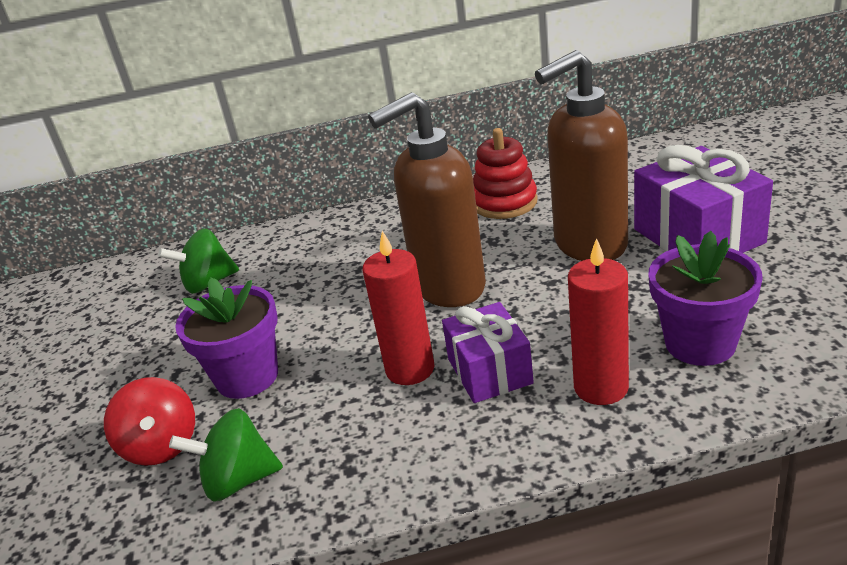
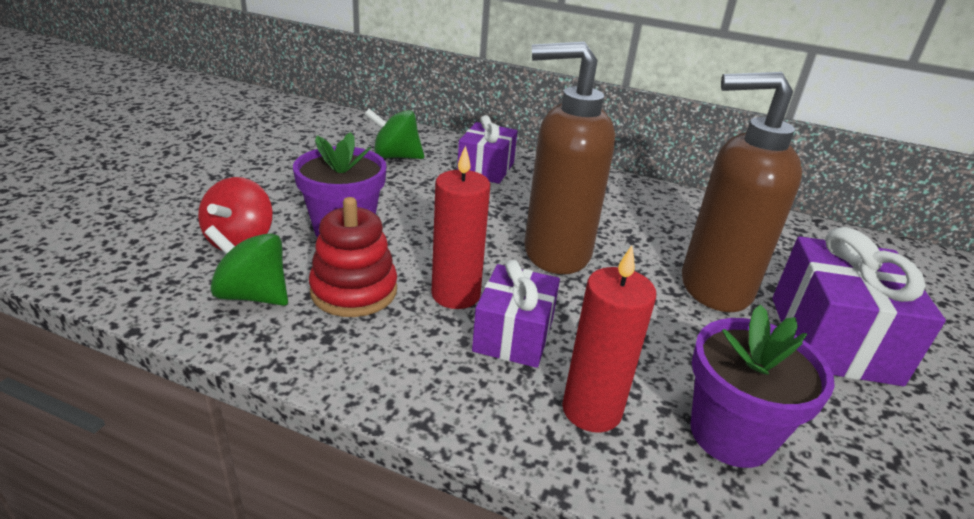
camera: 25 degrees right, 0 degrees up
(306, 248) = (486, 169): none -> purple gift
(504, 203) = (675, 216): red stacking toy -> red stacking toy (354, 291)

